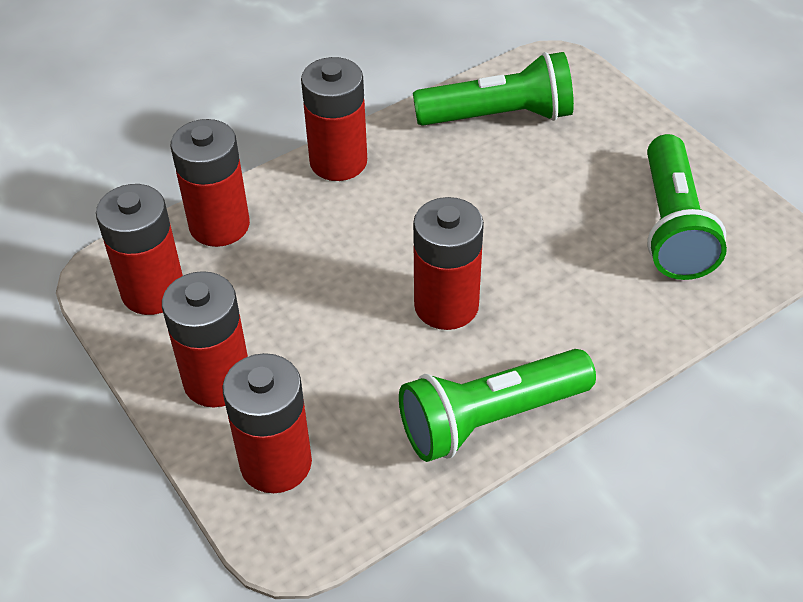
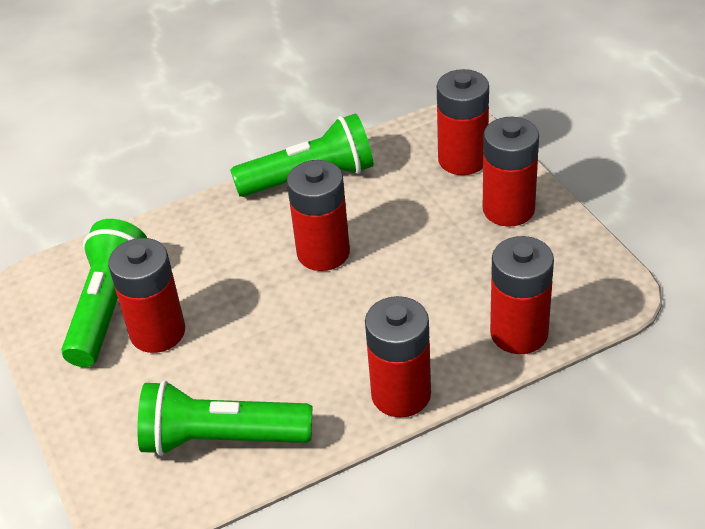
camera: 170 degrees left, 5 degrees down
(153, 291) = (571, 277): red battery -> red battery (157, 332)

